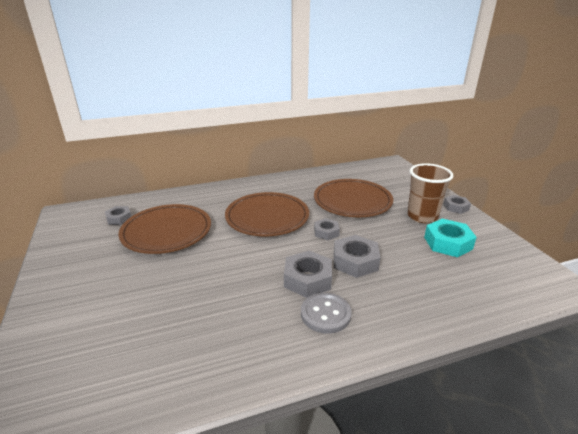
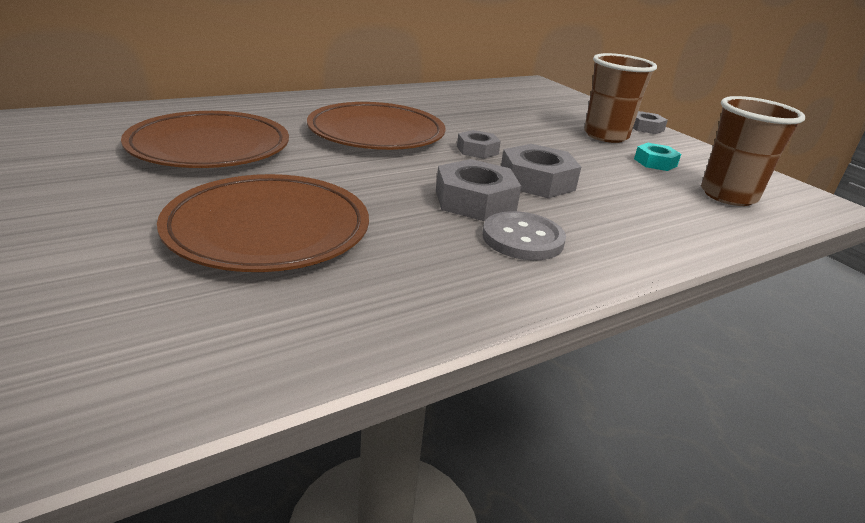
camera: 15 degrees left, 0 degrees up
(119, 218) = (111, 130): grey nut -> none
(352, 201) = (499, 119): brown plate -> brown plate (268, 229)
(448, 243) = (655, 162): turquoise nut -> turquoise nut, size x0.61
(489, 277) = (728, 195): none -> brown cup

